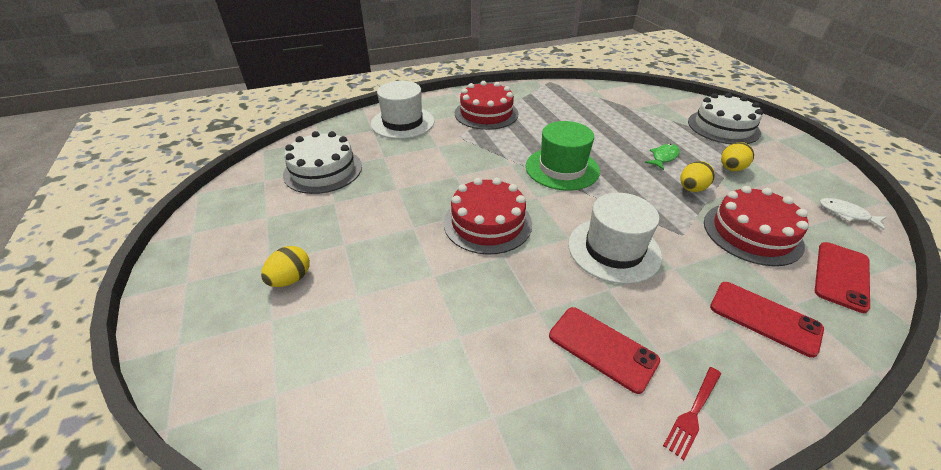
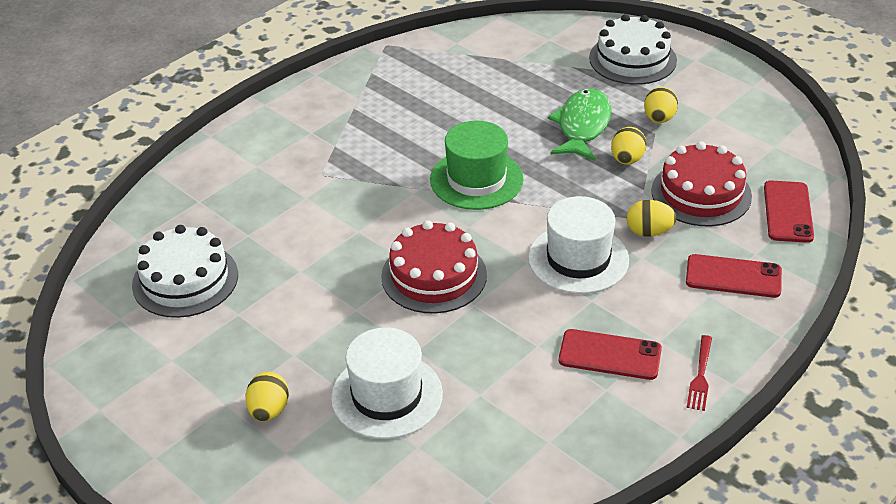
camera: 25 degrees left, 0 degrees up
(402, 122) = (231, 176): white hat -> white hat (387, 395)
(486, 113) = (334, 126): red cake -> none
(663, 157) = (582, 126): green fish -> green fish, size x1.84
(689, 249) = (649, 232): none -> yellow egg
(846, 214) = (782, 141): white fish -> none

